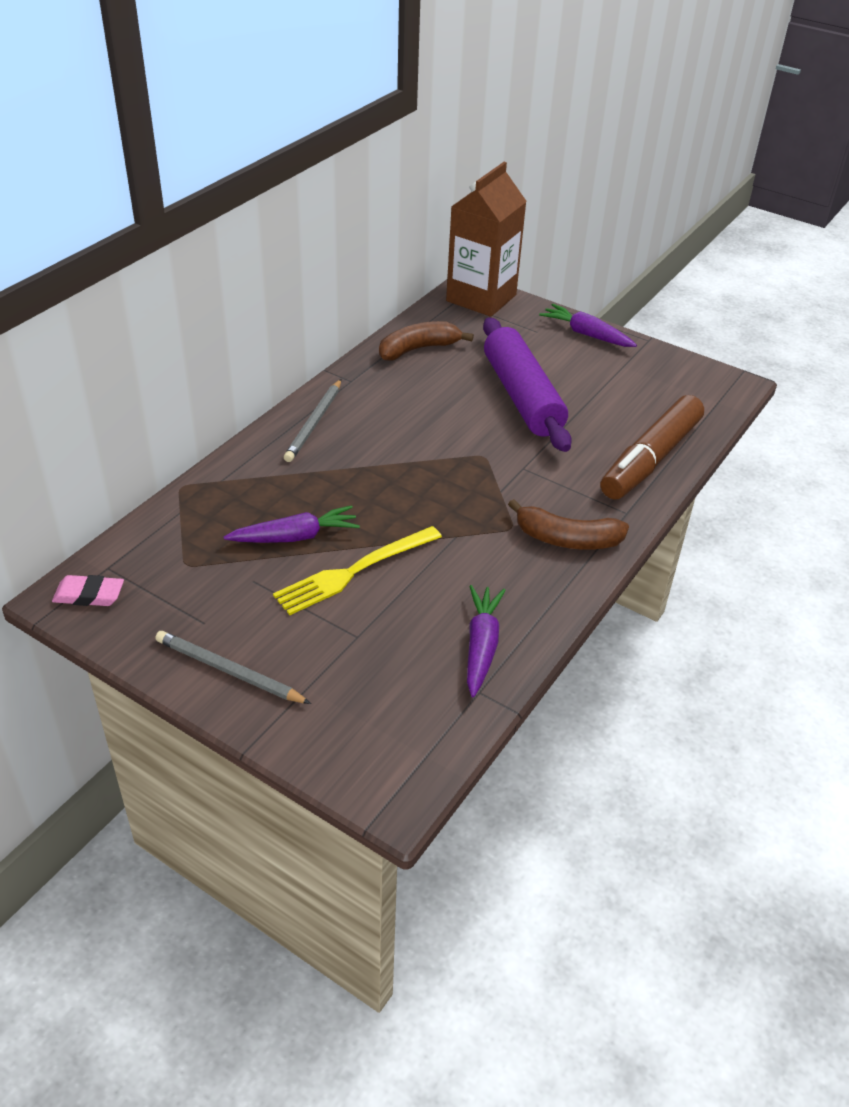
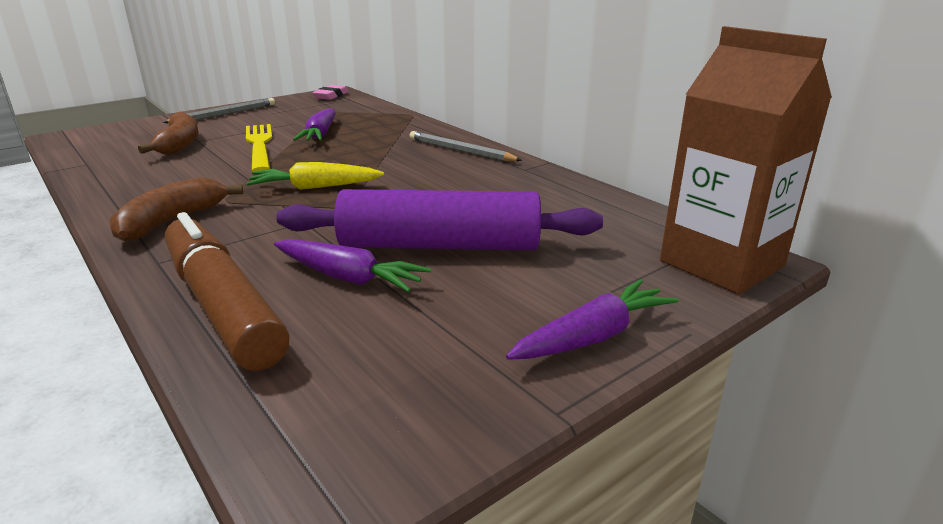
camera: 110 degrees right, 15 degrees down
(418, 349) = (578, 204): brown banana -> brown banana (180, 144)
(455, 485) = (315, 187): none -> yellow carrot
(481, 645) = (121, 170): purple carrot -> purple carrot (349, 277)

